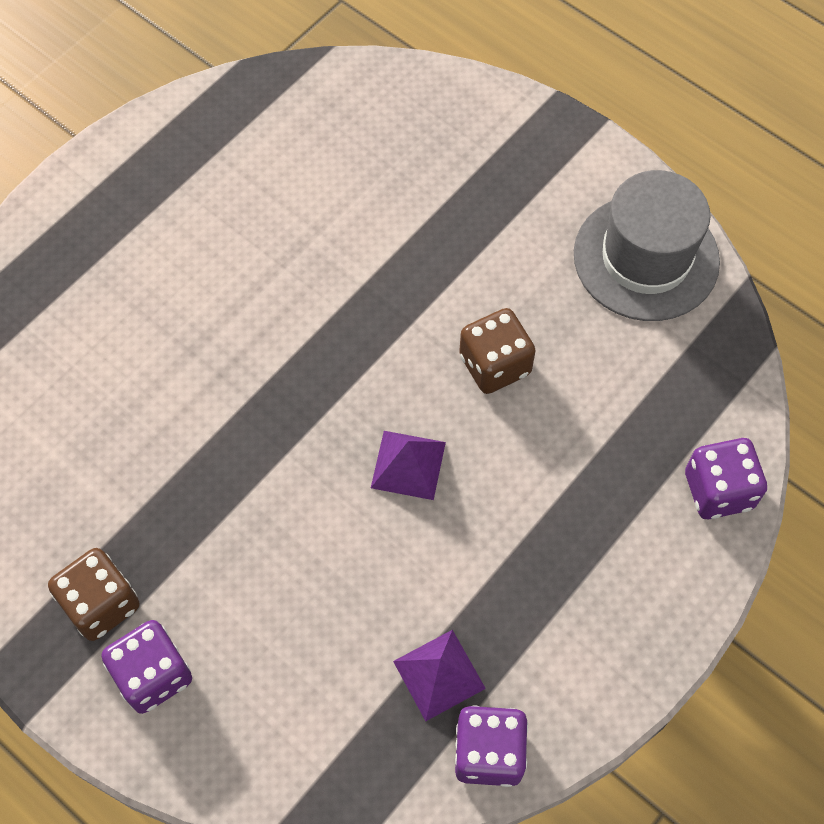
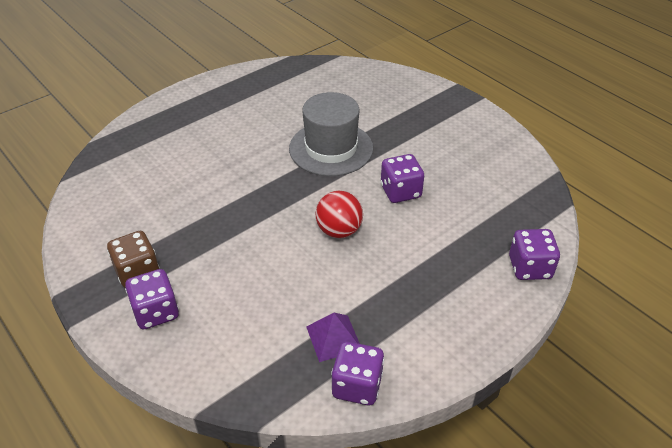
camera: 10 degrees right, 20 degrees down
(408, 465) = (339, 231): purple pyramid -> red ball
(494, 365) = (400, 191): brown dice -> purple dice
(646, 258) = (498, 155): grey hat -> grey hat (331, 148)

